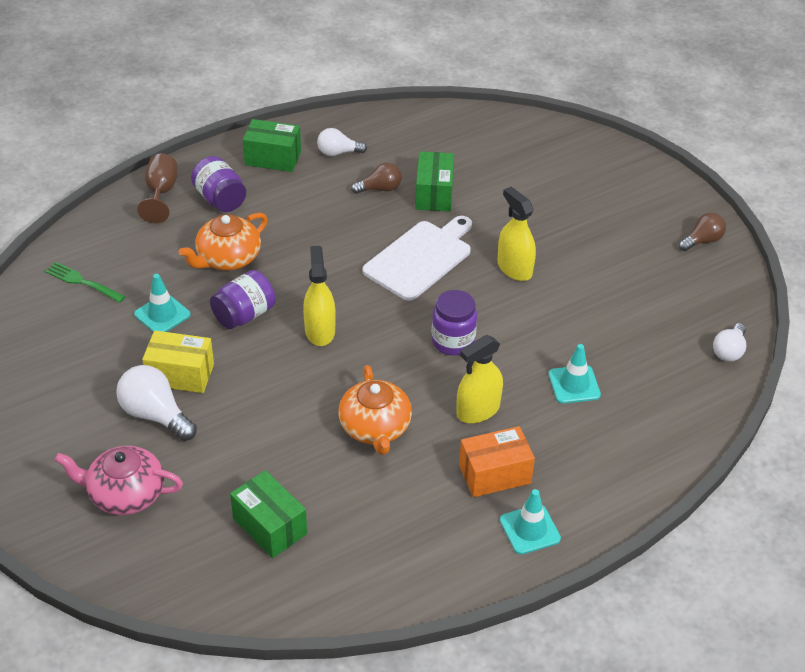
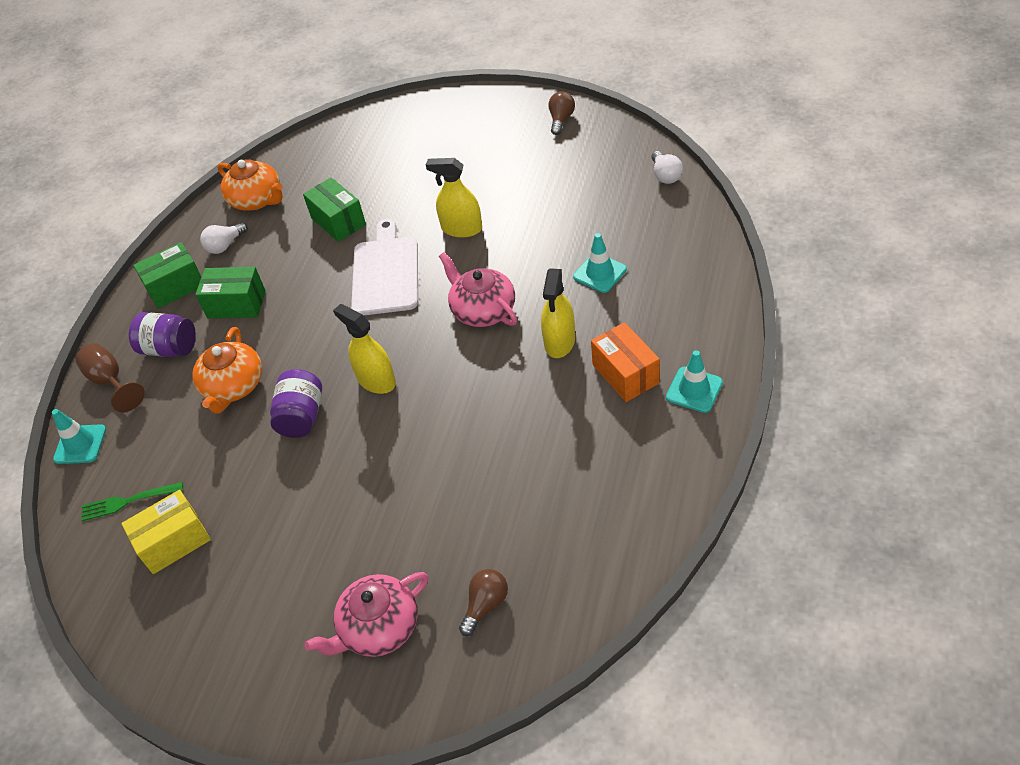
camera: 35 degrees left, 5 degrees up
(155, 415) = (325, 548): white light bulb -> none
(162, 314) = (232, 470): turquoise traffic cone -> turquoise traffic cone (80, 444)
(180, 374) = (307, 501): yellow box -> yellow box (174, 542)
(270, 526) = (520, 548): green box -> green box (236, 304)
(375, 428) = (505, 413): orange teapot -> orange teapot (257, 199)
(380, 189) = (292, 247): brown light bulb -> brown light bulb (485, 605)
(453, 341) = (483, 310): purple jar -> pink teapot
(494, 474) = (625, 374): orange box -> orange box turned 60 degrees counterclockwise

